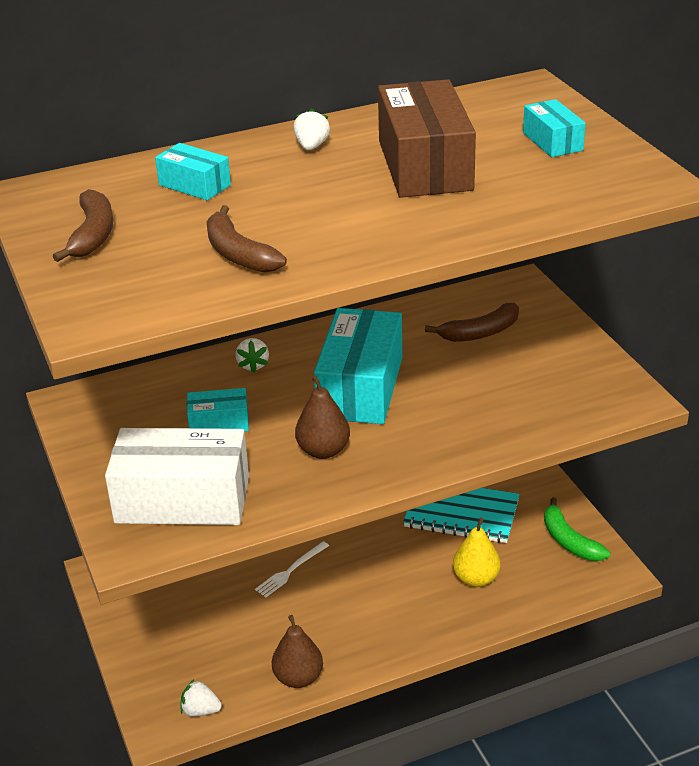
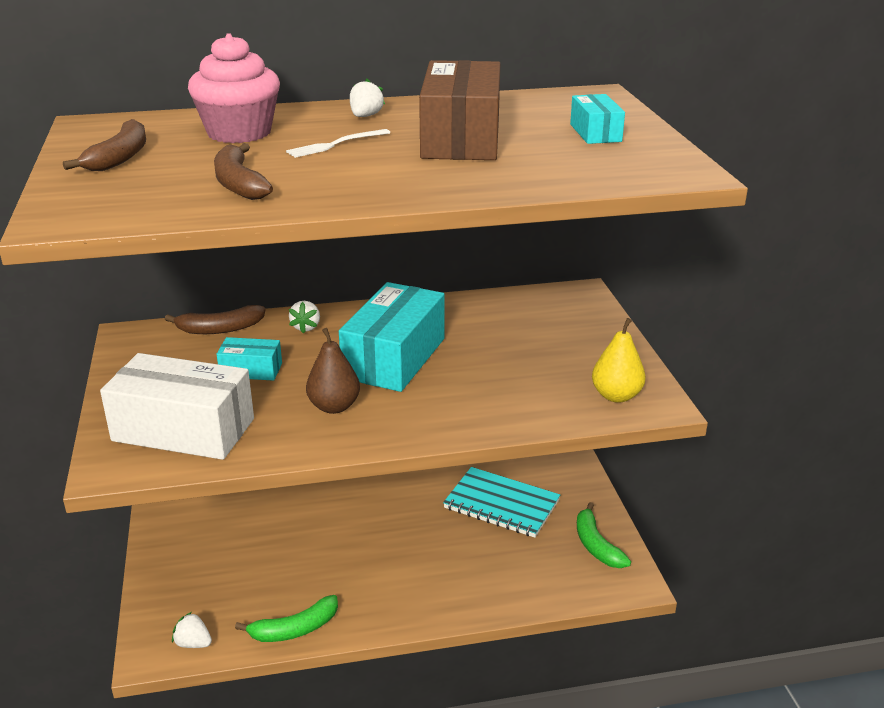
camera: 10 degrees right, 5 degrees down
(194, 185) = (239, 132): turquoise box -> pink cupcake
(290, 571) = (326, 530): white fork -> white fork (336, 144)
(298, 678) = (295, 629): brown pear -> green banana
(476, 579) = (495, 565): yellow pear -> yellow pear (616, 396)
(480, 332) = (527, 327): brown banana -> brown banana (220, 329)

